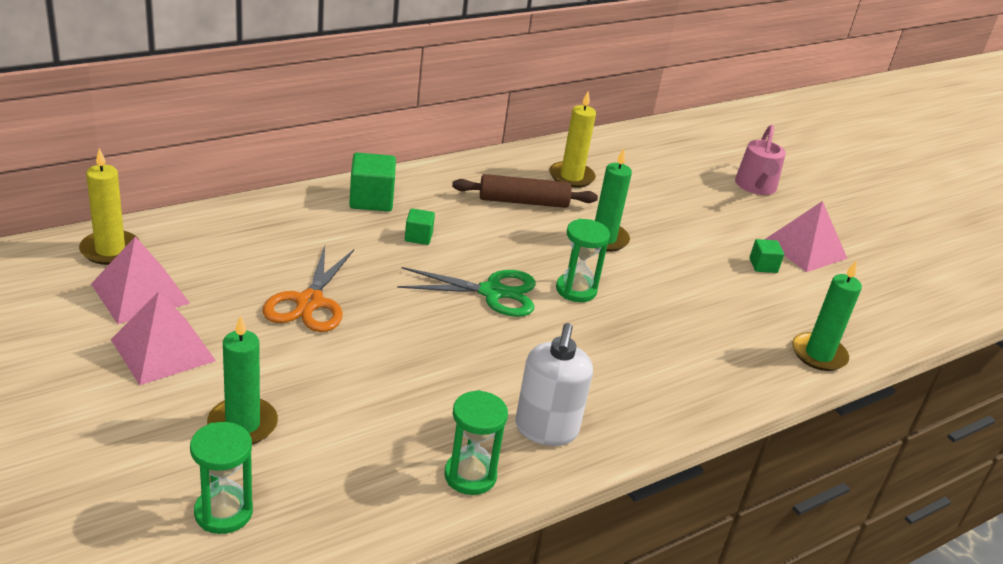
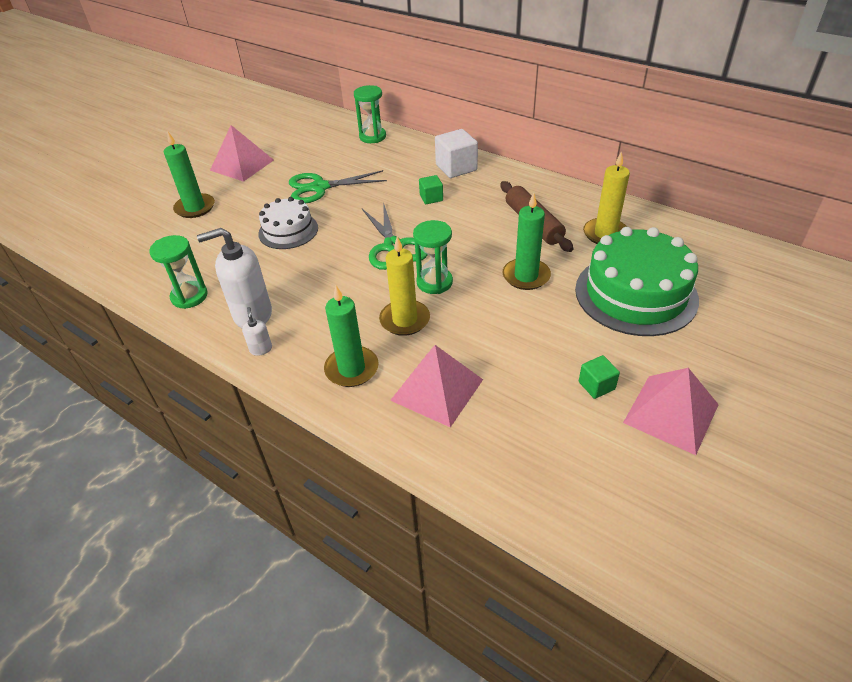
camera: 75 degrees right, 10 degrees up
(110, 250) = (315, 120): yellow candle -> yellow candle (405, 320)
(140, 293) = (285, 141): pink pyramid -> pink pyramid (437, 389)
(223, 512) = (125, 227): green hourglass -> green hourglass (372, 137)
(309, 302) = (319, 187): orange scissors -> green scissors
(371, 200) = (456, 168): green cube -> white cube
(389, 355) = (288, 231): none -> white cake
(613, 438) = (261, 349): none -> white soap dispenser
(664, 201) = (635, 294): none -> green cake
(756, 187) = (758, 349): pink watering can -> none
(818, 354) = (472, 458): green candle -> green candle (351, 369)

